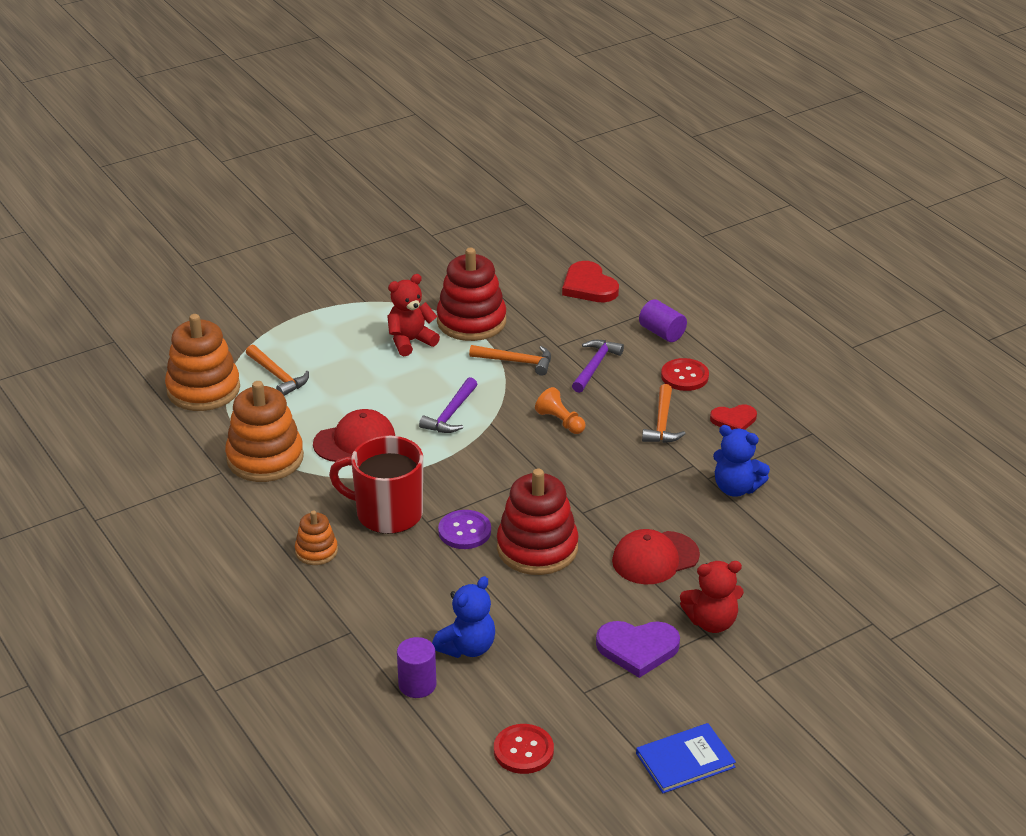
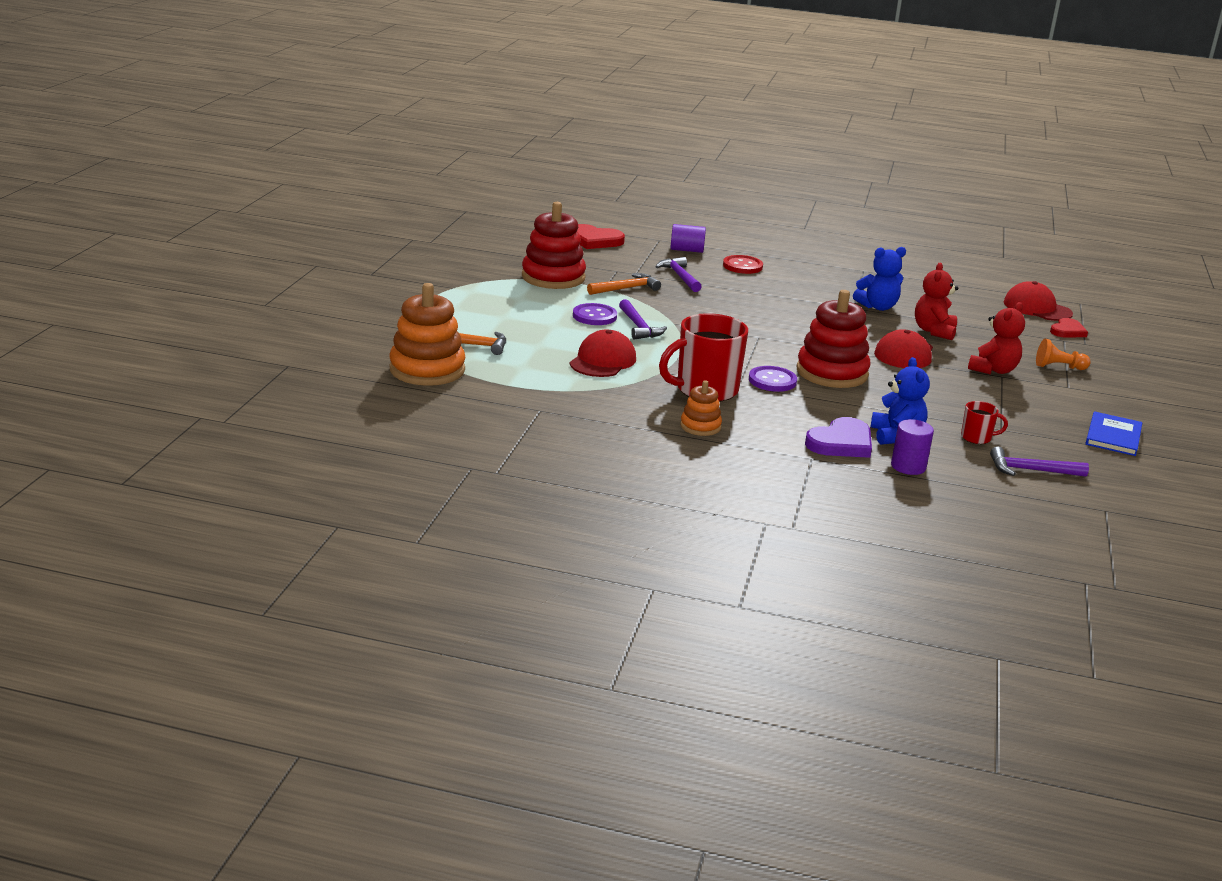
camera: 45 degrees left, 10 degrees down
(265, 458) = (557, 391): orange stacking toy -> none
(410, 341) = (532, 299): red teddy bear -> red teddy bear (934, 331)
(432, 385) = (594, 316): none -> purple button
(523, 750) = (1031, 470): red button -> purple hammer
(540, 689) = (977, 438): none -> red mug
(560, 421) = (715, 309): orange pawn -> orange pawn (1058, 367)
(637, 649) = (984, 397): purple heart -> purple heart (841, 443)
(662, 423) = (776, 291): orange hammer -> none
(734, 420) = (811, 277): red heart -> red heart (1067, 331)
(926, 567) = (1037, 308): none -> red cap

